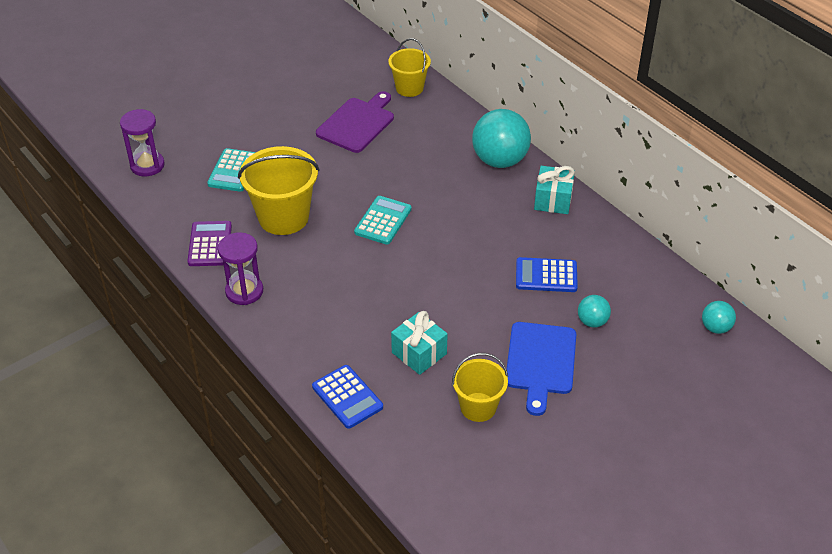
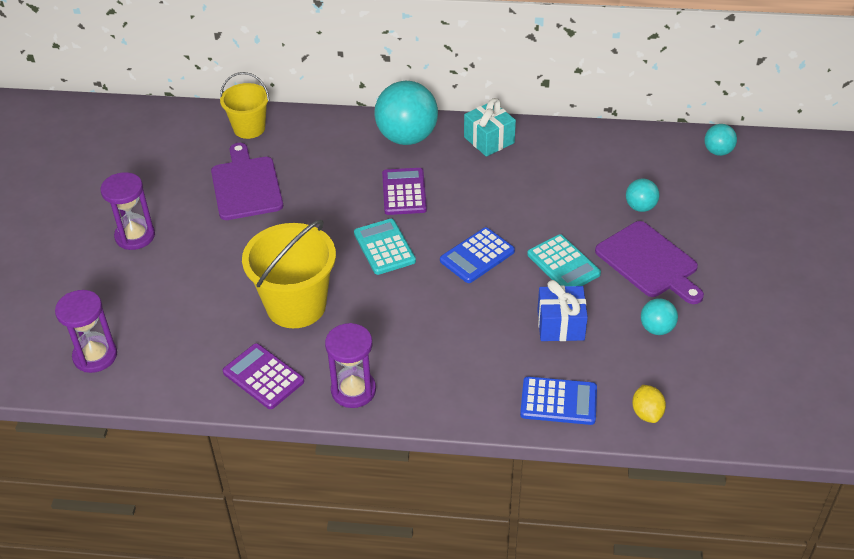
camera: 45 degrees left, 0 degrees up
(233, 171) = (190, 301): turquoise calculator -> turquoise calculator (563, 264)
(256, 111) = (135, 236): none -> purple hourglass
(390, 451) = (647, 413): none -> yellow lemon
(419, 353) = (560, 325): turquoise gift -> blue gift
(445, 195) = (404, 192): none -> purple calculator
(478, 407) = (656, 328): yellow bucket -> turquoise ball
(540, 362) = (649, 262): blue cutting board -> purple cutting board
(546, 275) = (564, 198): blue calculator -> blue calculator (477, 256)

